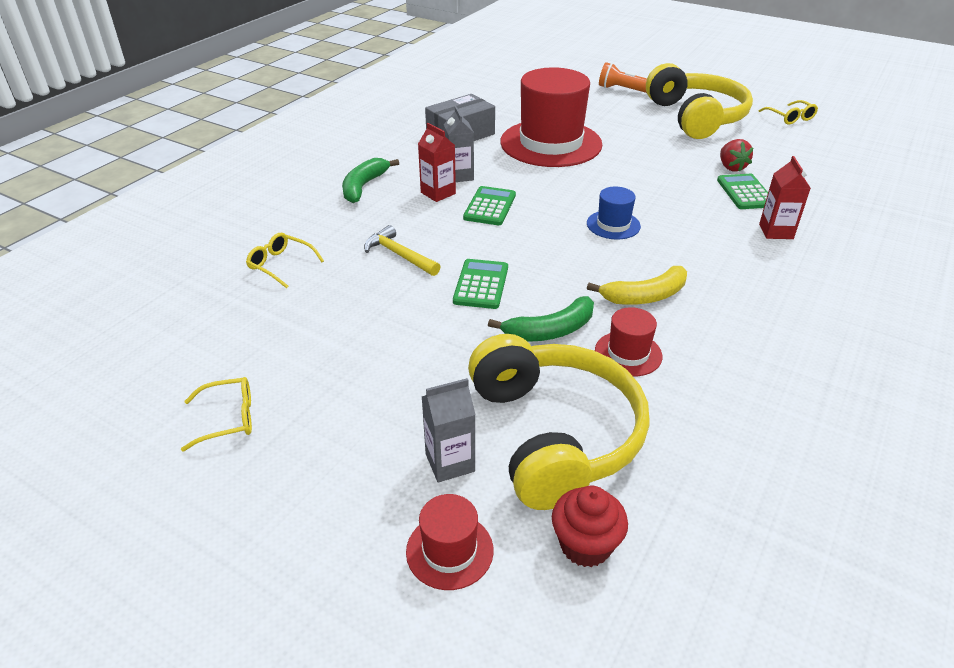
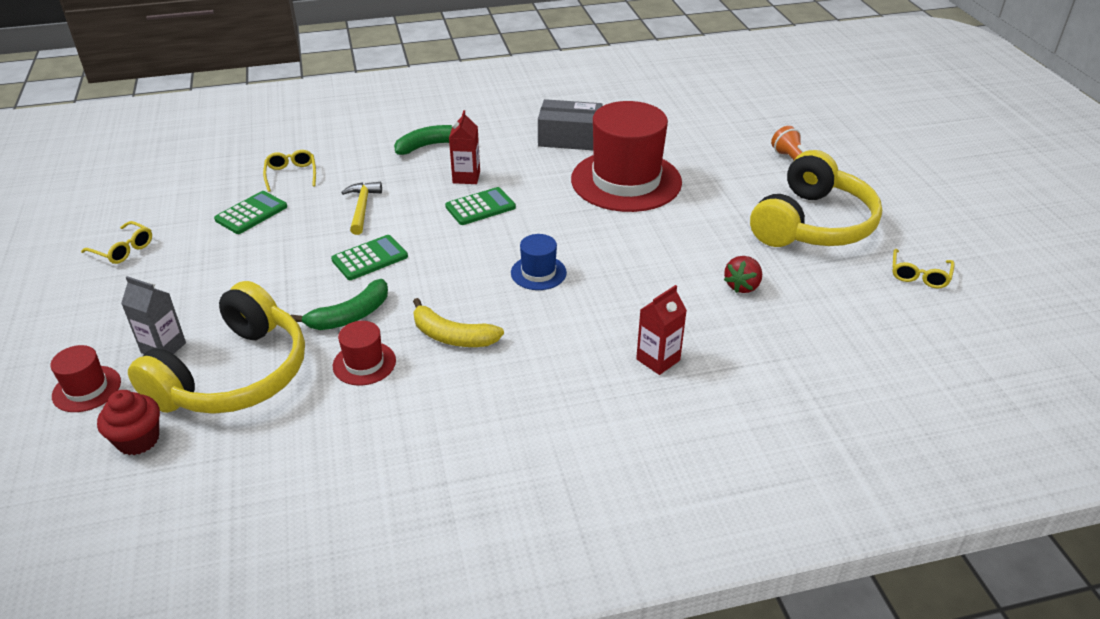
camera: 45 degrees right, 0 degrees up
(459, 176) = (505, 171): grey carton -> none
(550, 330) = (350, 315): green banana -> green banana turned 60 degrees counterclockwise
(745, 192) = (705, 314): green calculator -> green calculator (251, 213)

